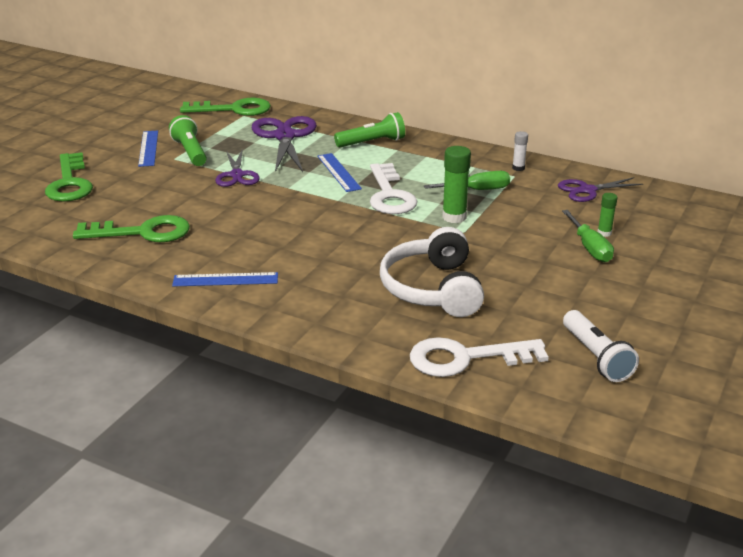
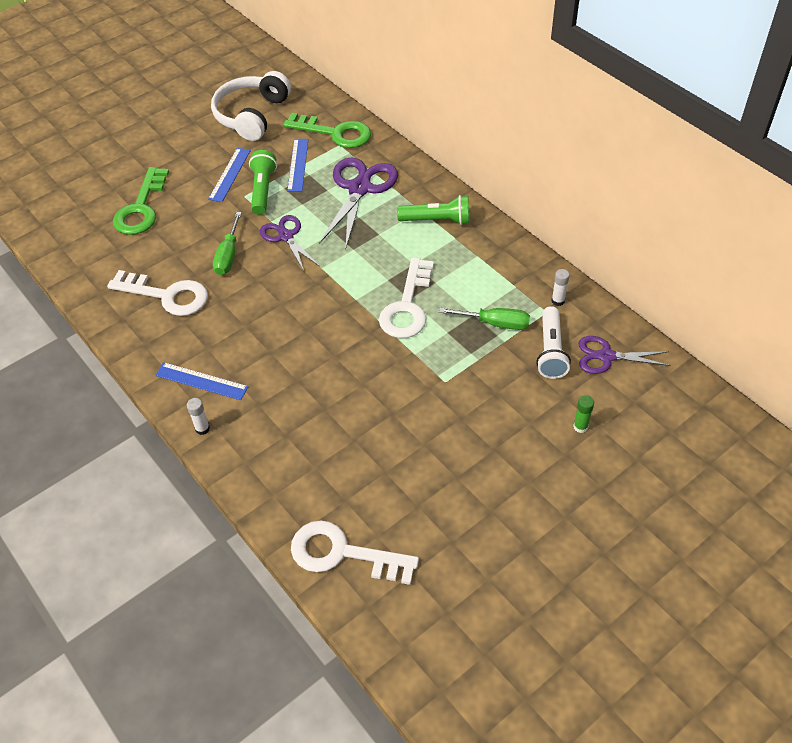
camera: 25 degrees right, 20 degrees up
(143, 232) = (167, 295): green key -> white key
(237, 175) = (286, 236): purple scissors -> purple scissors turned 135 degrees clockwise
(252, 310) = (202, 429): none -> white glue stick
(338, 172) = (379, 258): blue ruler -> blue ruler (298, 164)
(432, 289) = (368, 453): white headphones -> white headphones (251, 115)
(454, 217) = (448, 357): green glue stick -> none
(589, 248) = (551, 444): green screwdriver -> green screwdriver (228, 255)
(596, 357) = (458, 594): white flashlight -> white flashlight (551, 351)

